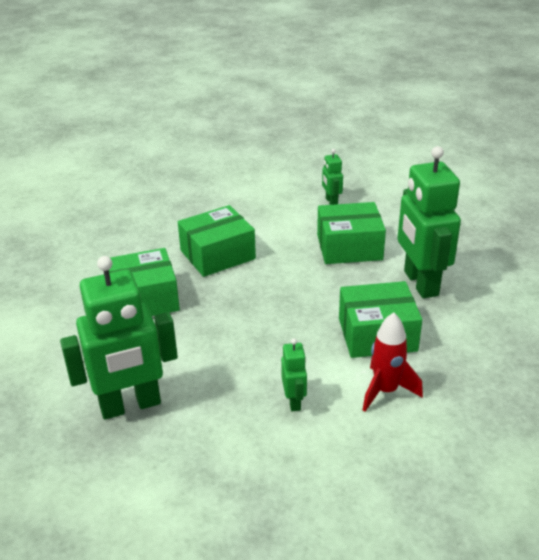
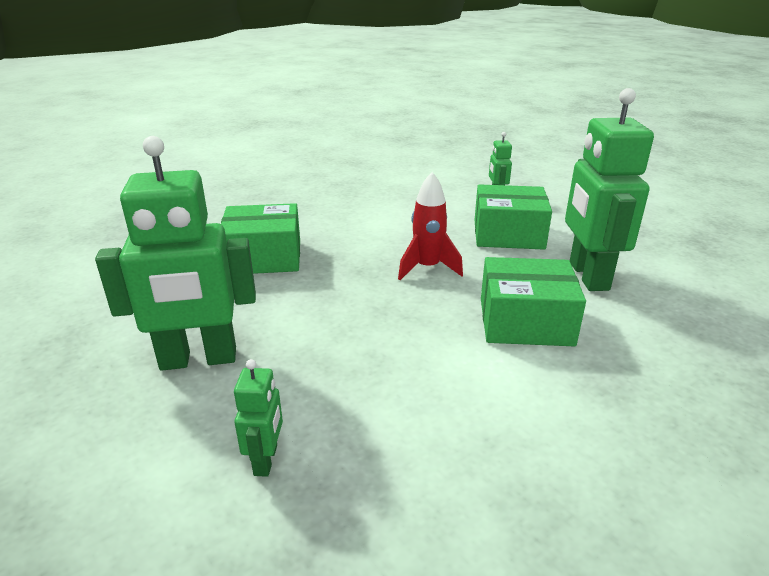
camera: 10 degrees right, 5 degrees down
(217, 255) = (360, 227): green box -> none
(294, 401) = (401, 382): green robot -> green robot (266, 460)
(385, 391) = (525, 387): red rocket -> red rocket (427, 268)

